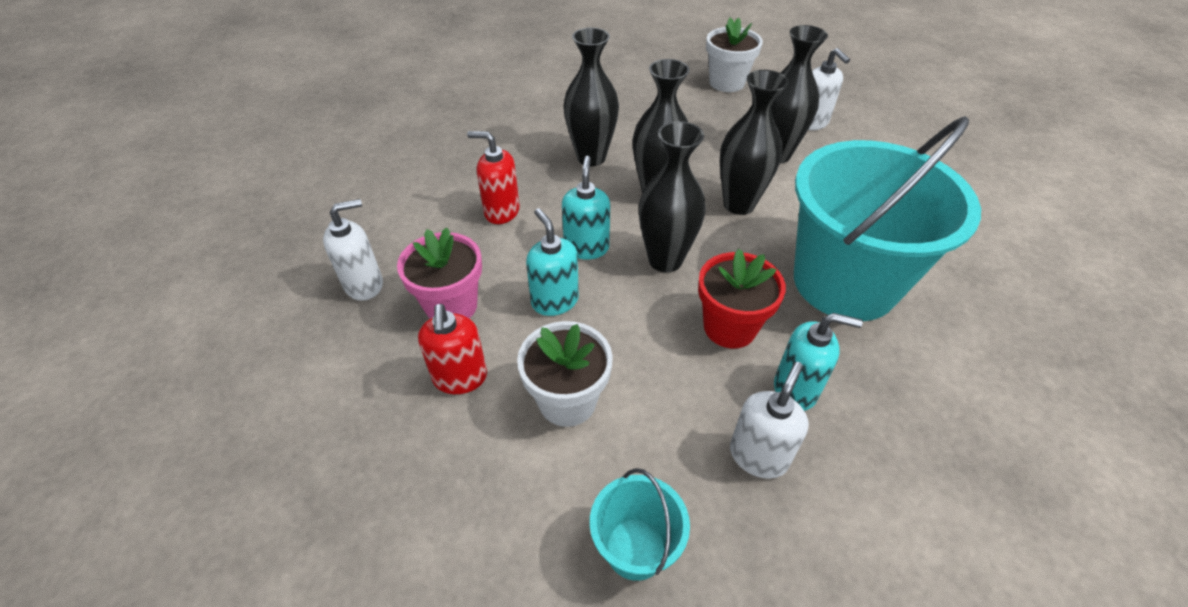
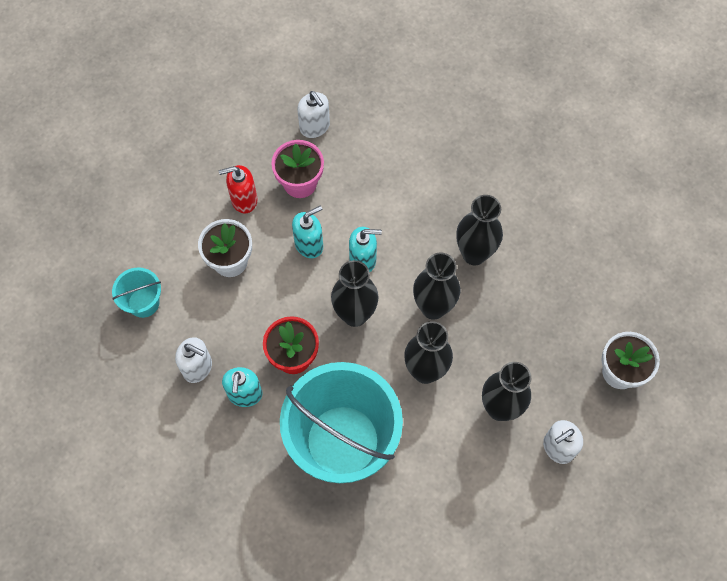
camera: 85 degrees right, 20 degrees up
(501, 211) = (397, 196): red soap dispenser -> none

